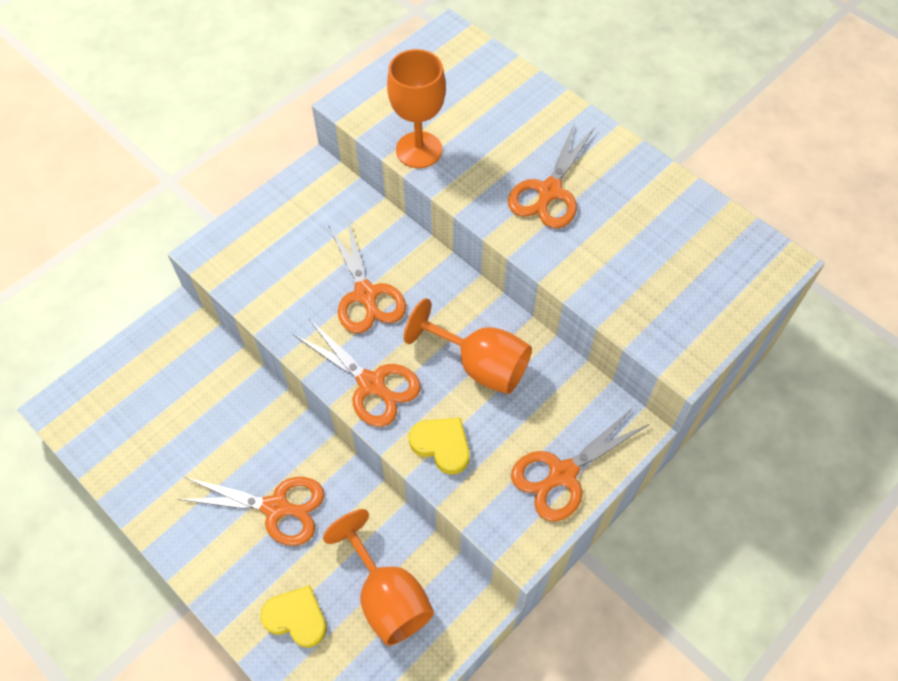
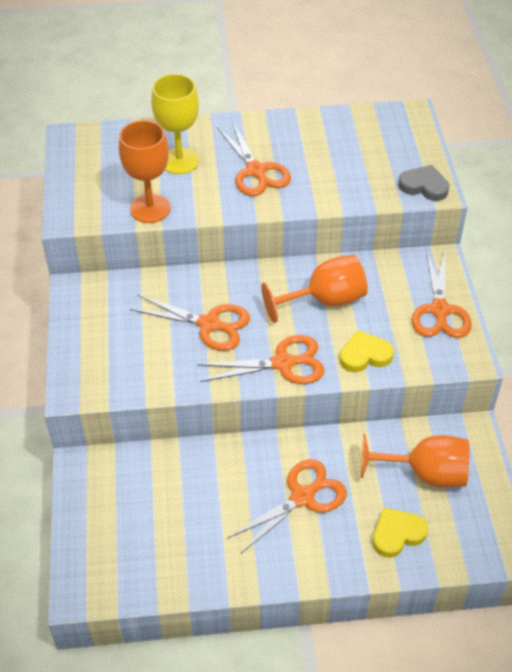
camera: 50 degrees left, 10 degrees down
(501, 127) = (179, 161): none -> yellow goblet
(680, 343) = (424, 186): none -> grey heart

